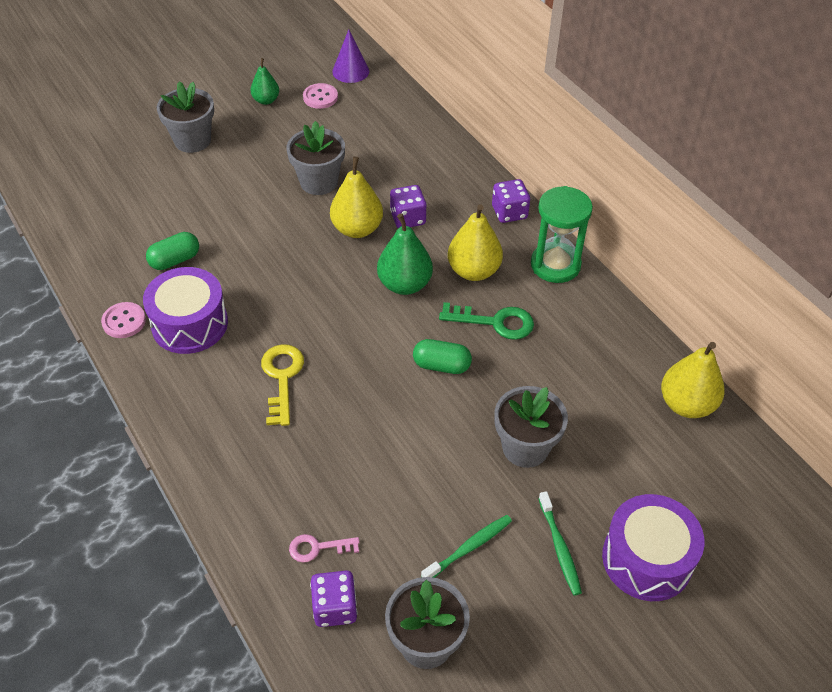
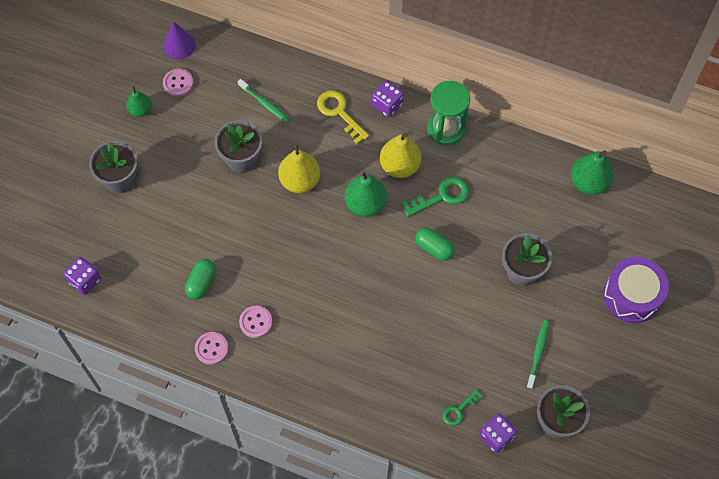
camera: 35 degrees left, 15 degrees up
(189, 324) = (255, 322): purple drum -> pink button
(282, 378) = (347, 320): yellow key -> yellow key (339, 113)
(317, 548) = (459, 410): pink key -> green key
(408, 218) = (326, 151): purple dice -> purple dice (85, 281)
(441, 365) = (434, 248): green capsule -> green capsule turned 60 degrees clockwise
(559, 548) = (584, 320): green toothbrush -> green toothbrush (265, 104)
(686, 404) = (588, 182): yellow pear -> green pear

